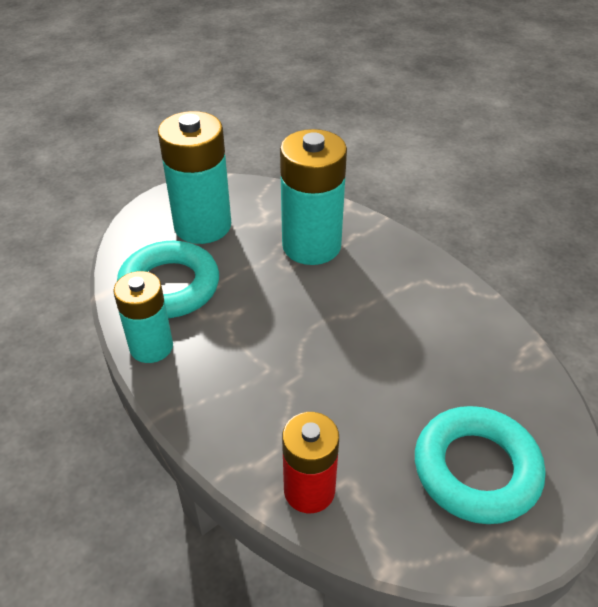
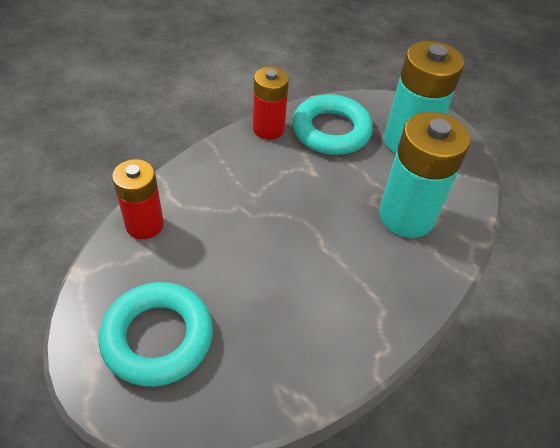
camera: 80 degrees right, 5 degrees up
(151, 347) = (268, 129): turquoise battery -> red battery

